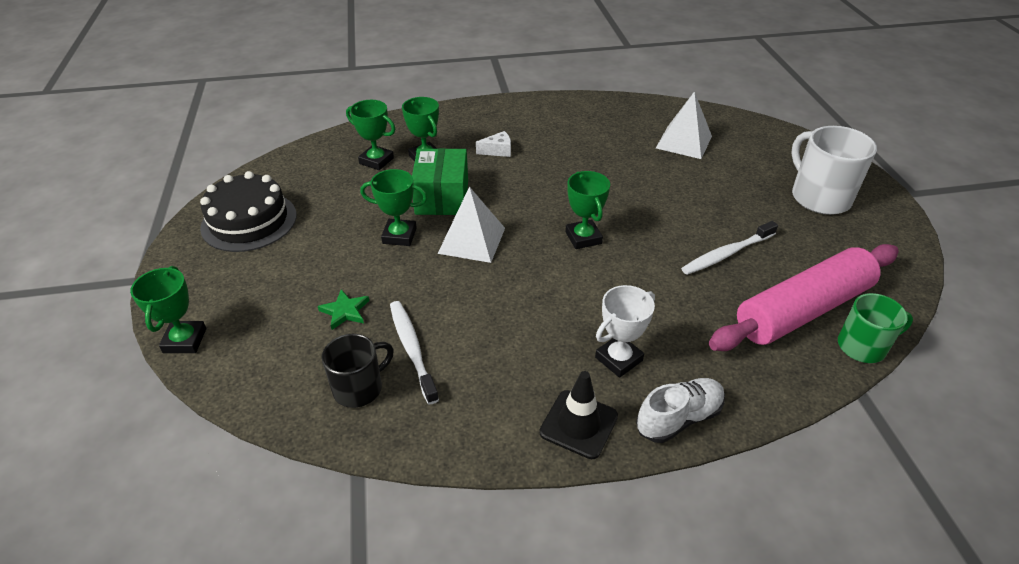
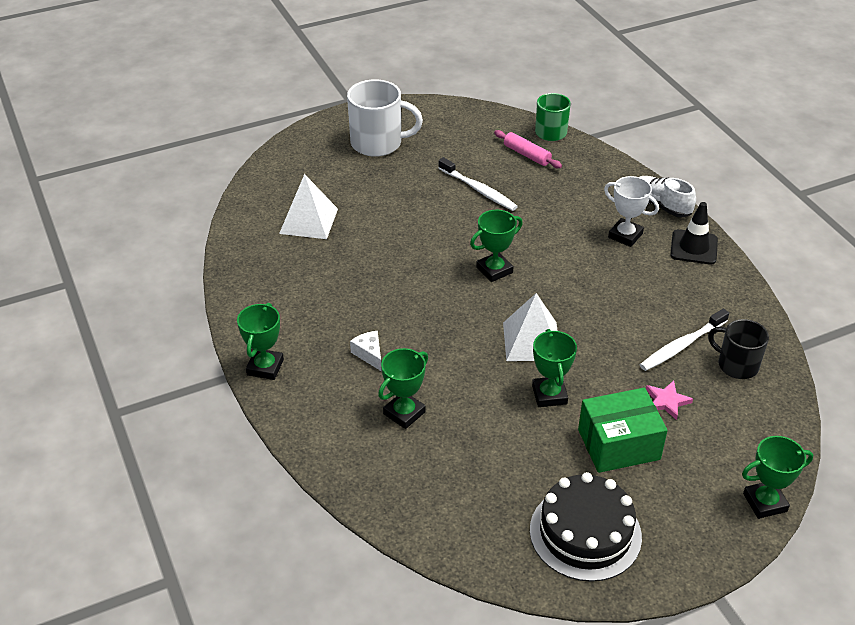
camera: 105 degrees left, 0 degrees up
(345, 311) = (667, 401): green star -> pink star
(376, 161) = (426, 456): green trophy -> green trophy (265, 367)
(442, 197) = (473, 379): green box -> green box (619, 444)
(802, 310) = (527, 155): pink rolling pin -> pink rolling pin, size x0.45
(819, 197) = (378, 143): white mug -> white mug turned 135 degrees counterclockwise

